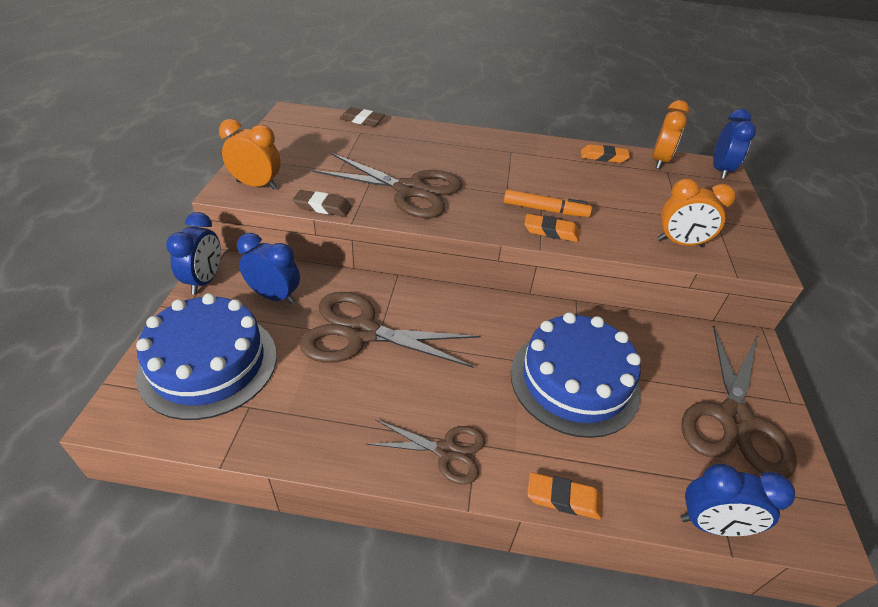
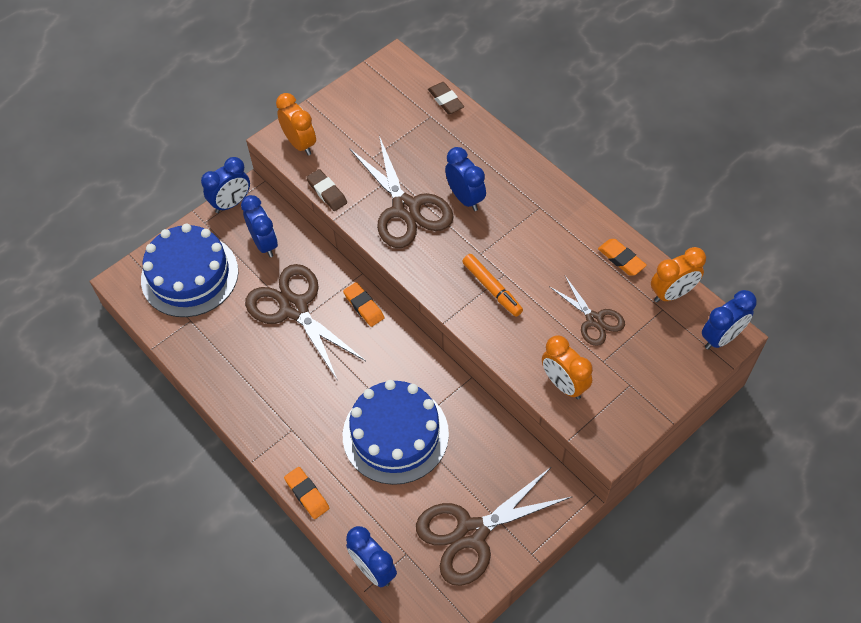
camera: 45 degrees right, 15 degrees up
(446, 451) = (270, 422): brown scissors -> brown scissors (594, 320)
(450, 166) = (465, 198): none -> blue clock
(551, 231) = (471, 311): orange eraser -> orange eraser (364, 306)

